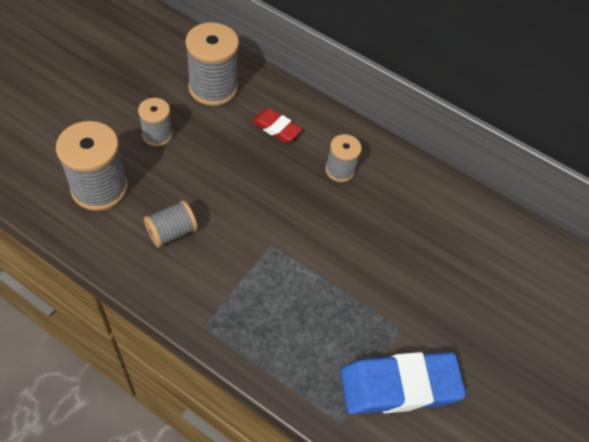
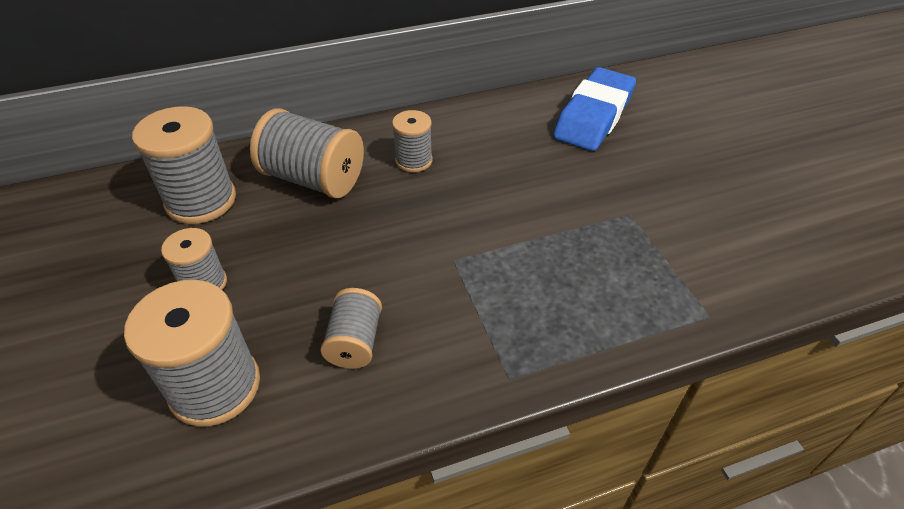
camera: 45 degrees left, 10 degrees down
(276, 128) = (313, 179): red eraser -> grey spool
(399, 386) = (693, 248): blue eraser -> blue eraser (593, 116)

